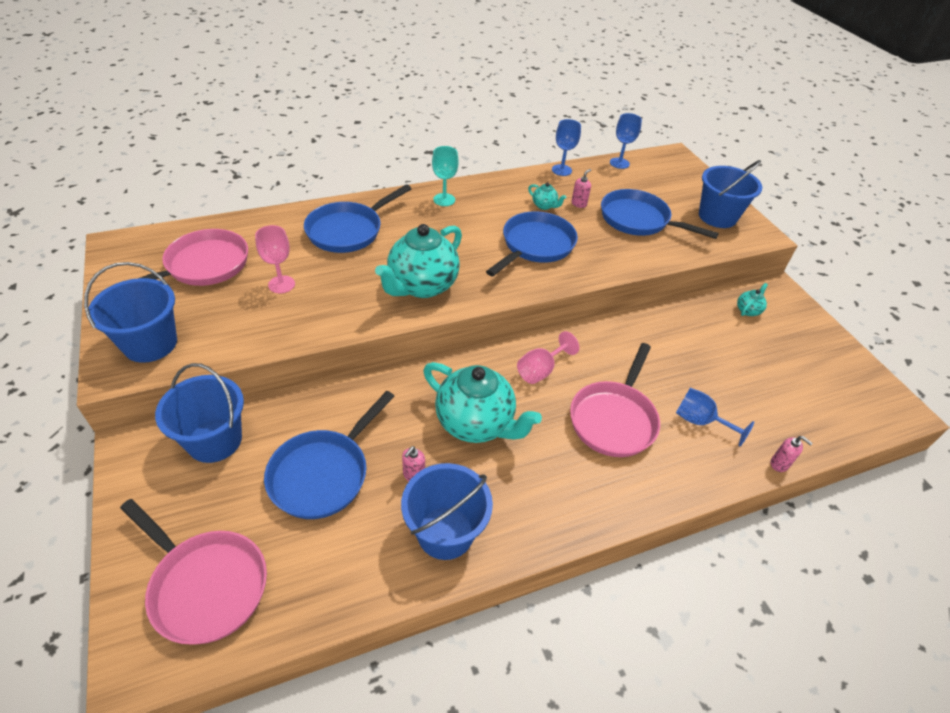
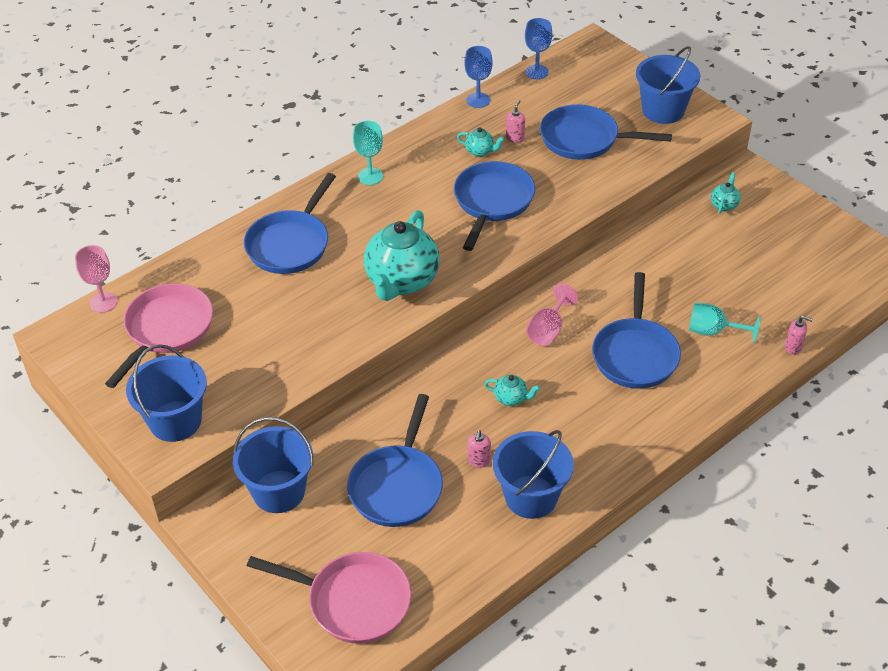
camera: 15 degrees left, 0 degrees up
(281, 284) = (261, 323): pink goblet -> pink goblet (103, 302)
(476, 423) = (511, 398): turquoise teapot -> turquoise teapot, size x0.42
(614, 419) = (635, 354): pink pan -> blue pan
(700, 421) = (713, 331): blue goblet -> turquoise goblet

